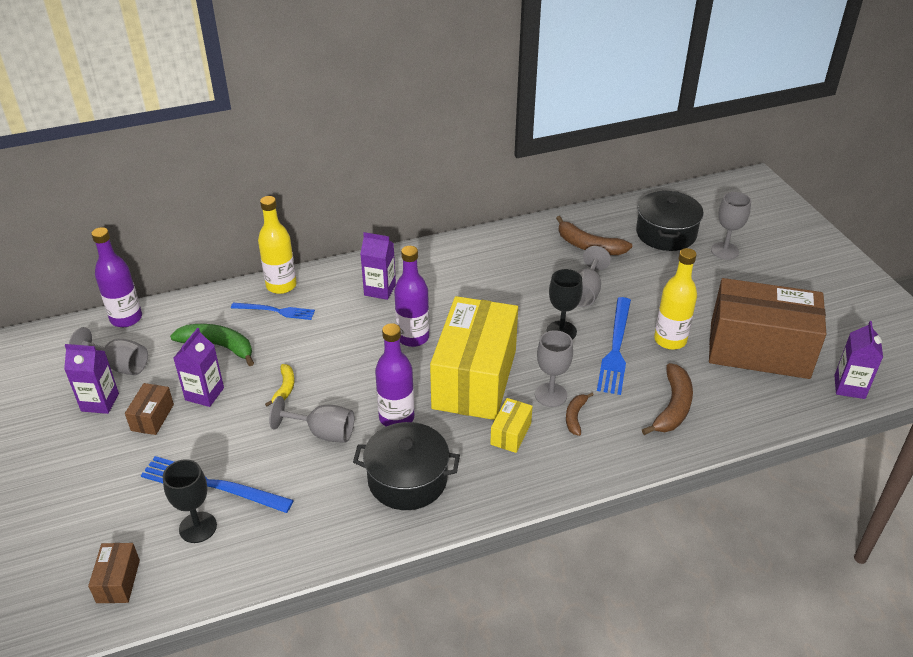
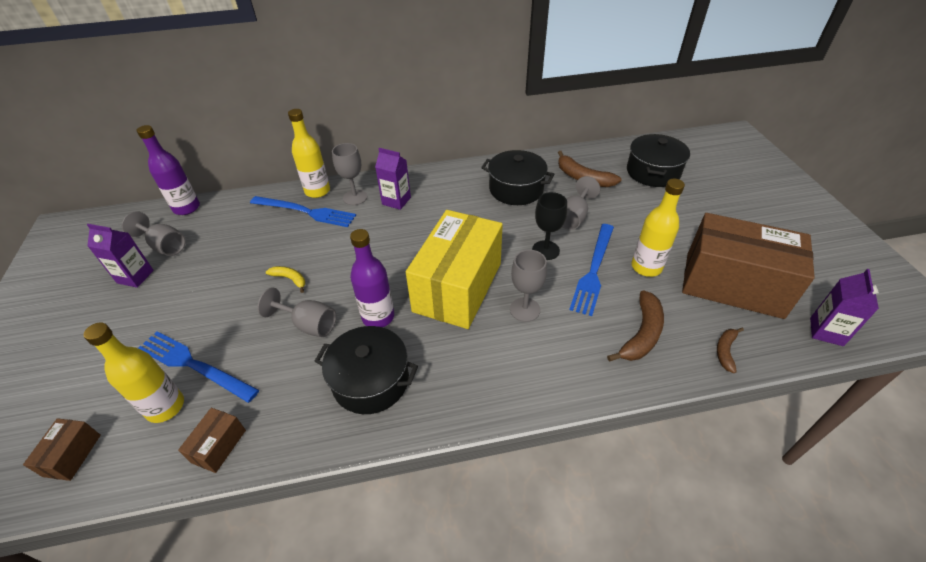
camera: 10 degrees right, 5 degrees up
(152, 417) = (171, 295): brown box -> brown box (219, 446)
(198, 527) = (165, 407): black goblet -> yellow bottle
(204, 394) = (222, 278): purple carton -> none
(218, 346) = (249, 237): green banana -> none
(276, 311) = (306, 212): blue fork -> blue fork, size x1.58
(284, 388) = (290, 279): yellow banana -> yellow banana turned 75 degrees counterclockwise
(413, 337) = (413, 244): purple bottle -> none
(510, 434) = (479, 344): yellow box -> none
(515, 265) = (516, 189): none -> black pot
(575, 417) = (544, 334): brown banana -> brown banana (725, 351)
(724, 251) = (705, 190): grey goblet -> grey goblet (355, 197)

